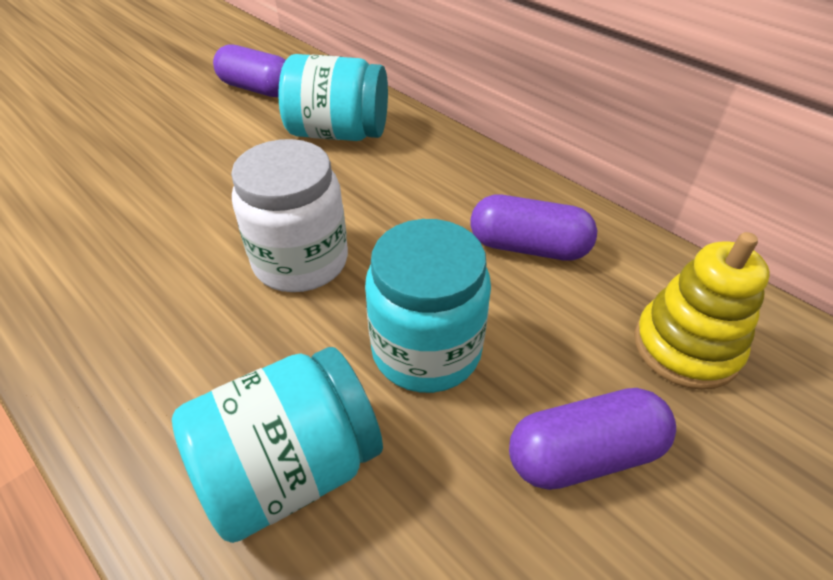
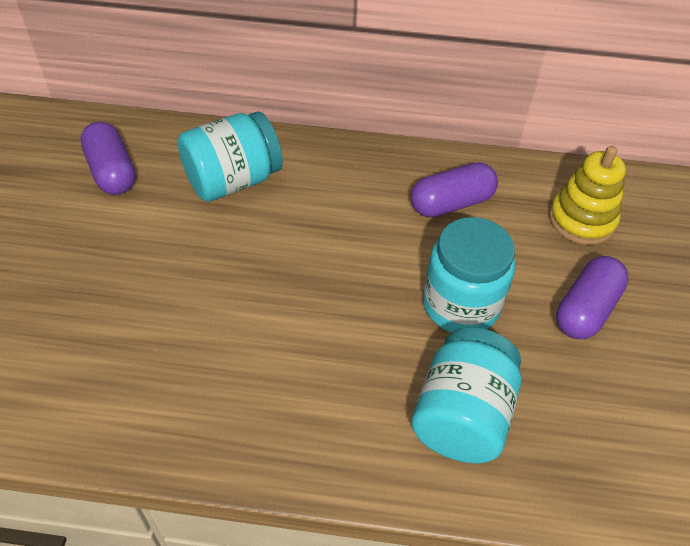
camera: 40 degrees left, 5 degrees up
(257, 89) = (112, 172): purple capsule -> purple capsule turned 75 degrees clockwise
(300, 261) = (325, 296): white jar -> none

